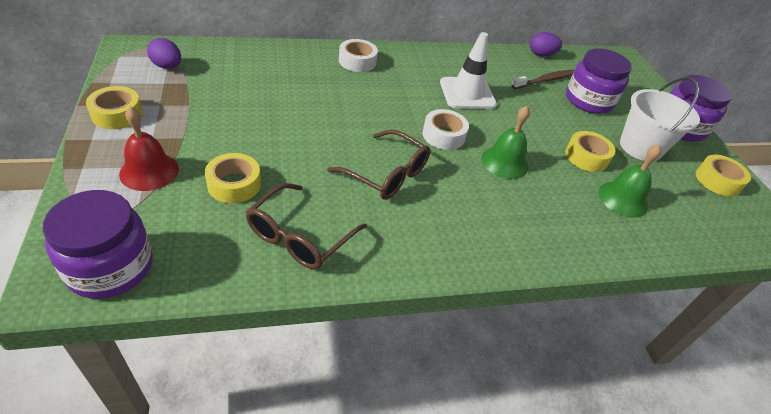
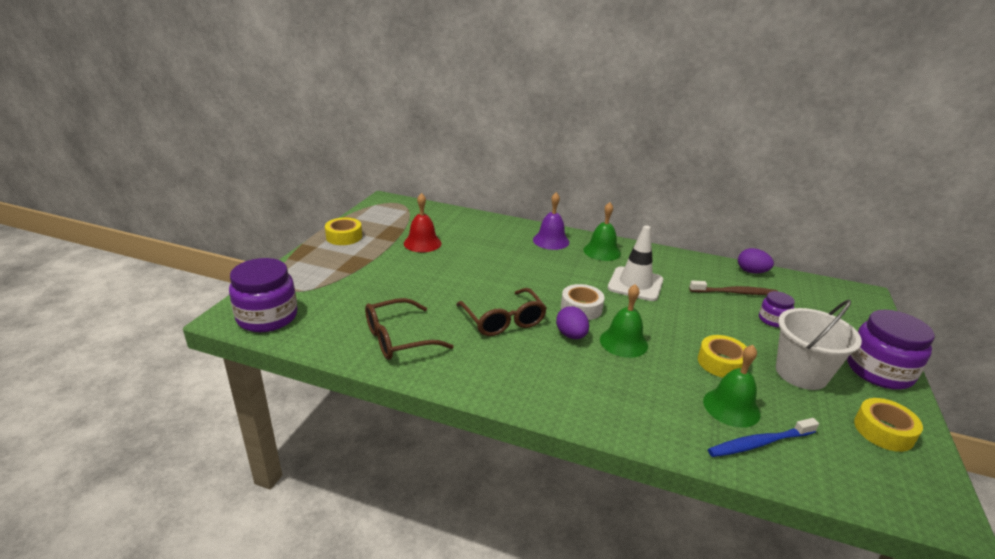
camera: 35 degrees right, 15 degrees down
(149, 171) = (335, 273): red bell -> red bell (422, 243)
(167, 66) = (400, 216): purple egg -> purple egg (571, 335)
(234, 184) = (382, 295): yellow tape -> none
(357, 61) = (551, 241): white tape -> purple bell
(412, 63) = (602, 251): none -> green bell
(588, 100) = (773, 320): purple jar -> purple jar, size x0.52
(662, 225) = (760, 443): none -> blue toothbrush

